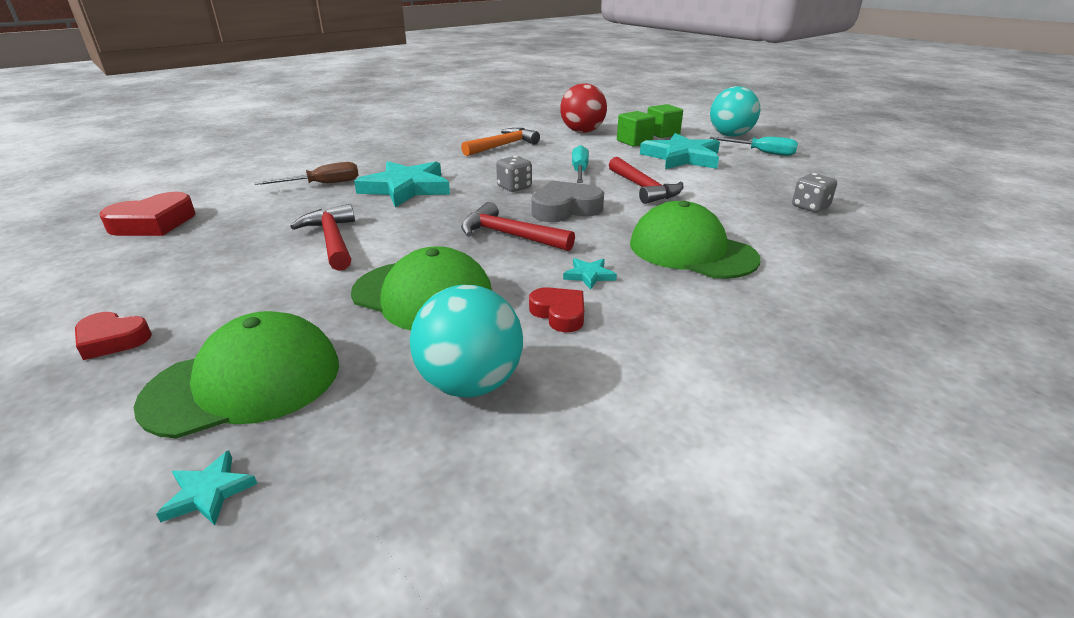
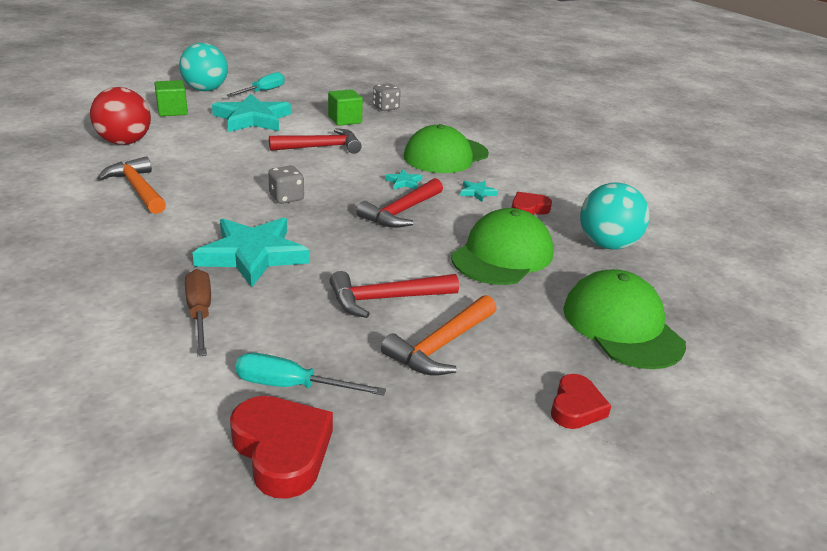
camera: 85 degrees left, 0 degrees up
(208, 492) = (718, 326): turquoise star -> turquoise star (404, 182)
(249, 268) = (441, 346): none -> orange hammer
(565, 209) = (353, 183): grey heart -> none
(579, 171) = (259, 163): turquoise screwdriver -> turquoise screwdriver (291, 386)
(634, 141) = (187, 127): green cube -> green cube (345, 120)

